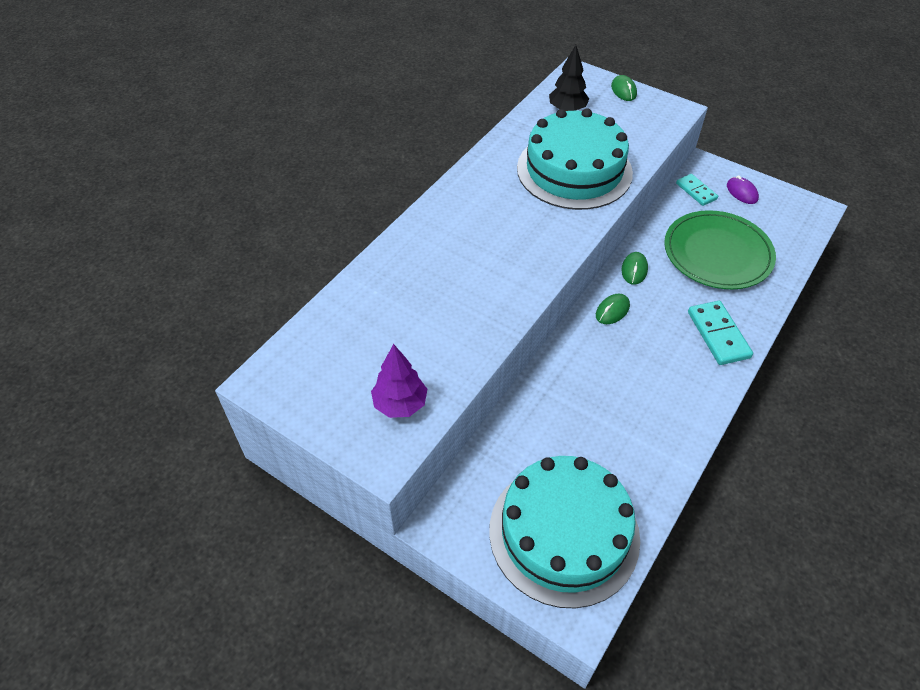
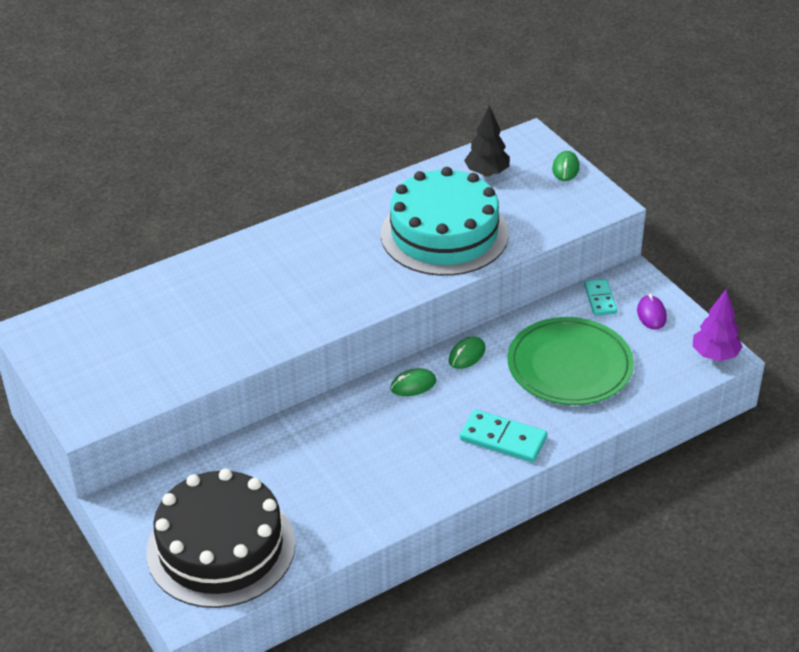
camera: 25 degrees right, 10 degrees down
(400, 404) = (128, 384): purple tree -> purple tree (714, 355)
(564, 533) = (221, 547): turquoise cake -> black cake
(718, 335) = (503, 439): turquoise domino -> turquoise domino turned 75 degrees counterclockwise

